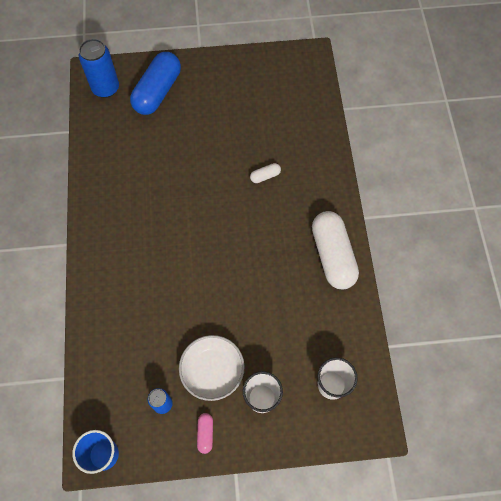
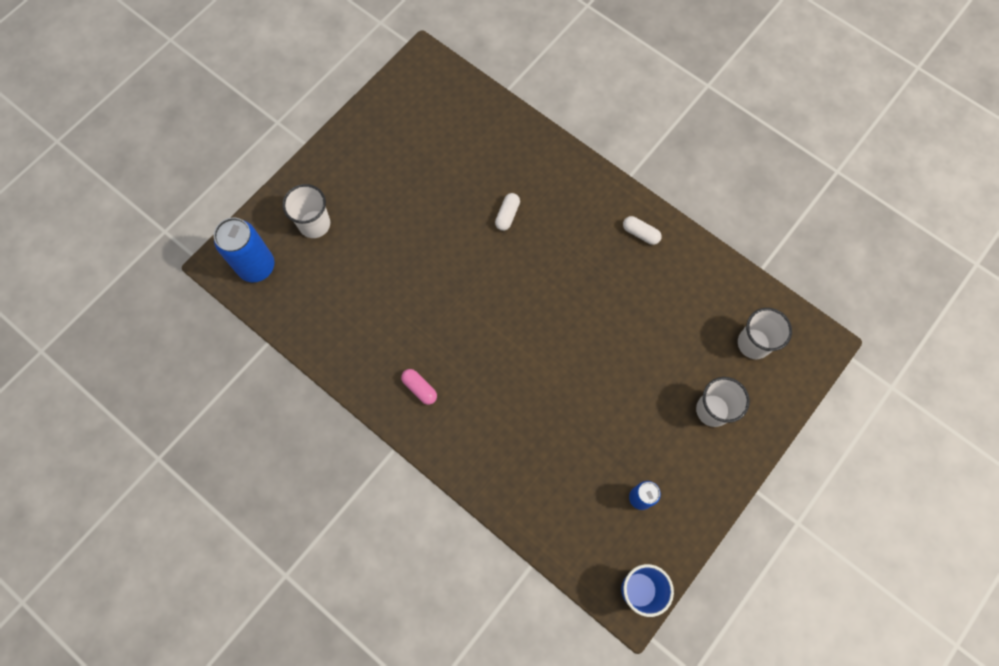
camera: 45 degrees left, 5 degrees up
(157, 92) = (314, 224): blue capsule -> white cup
(205, 433) = (700, 485): pink capsule -> pink capsule (420, 388)
(212, 371) = (650, 429): white bowl -> none
(332, 255) = (640, 233): white capsule -> white capsule, size x0.42

